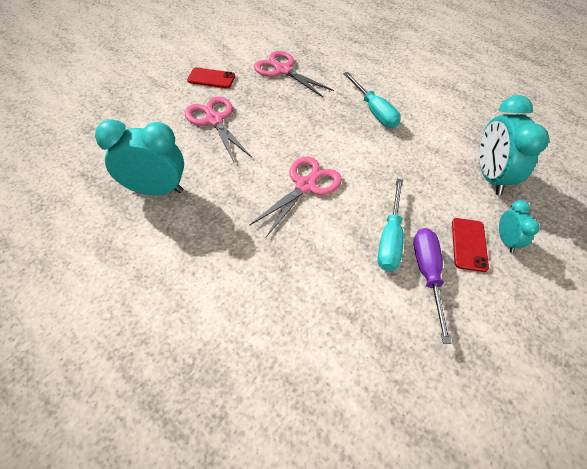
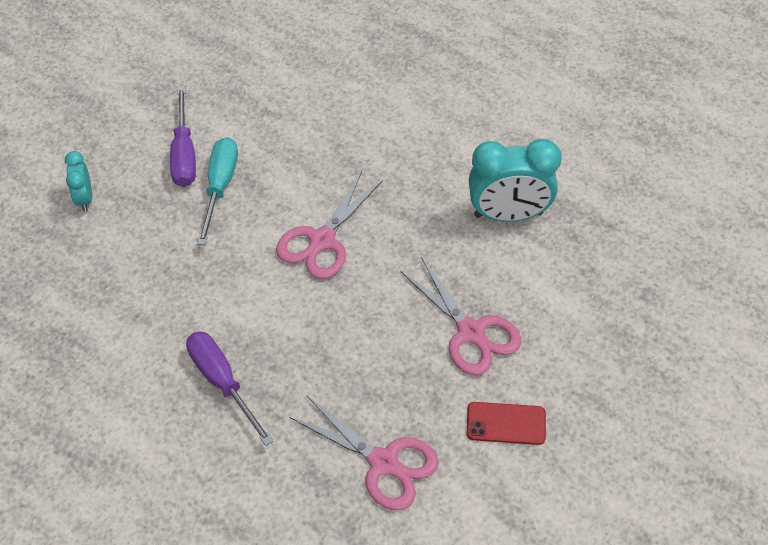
camera: 175 degrees right, 0 degrees up
(374, 111) = (222, 382): turquoise screwdriver -> purple screwdriver
(469, 244) = (129, 189): red phone -> none
(490, 176) = (72, 281): turquoise clock -> none

